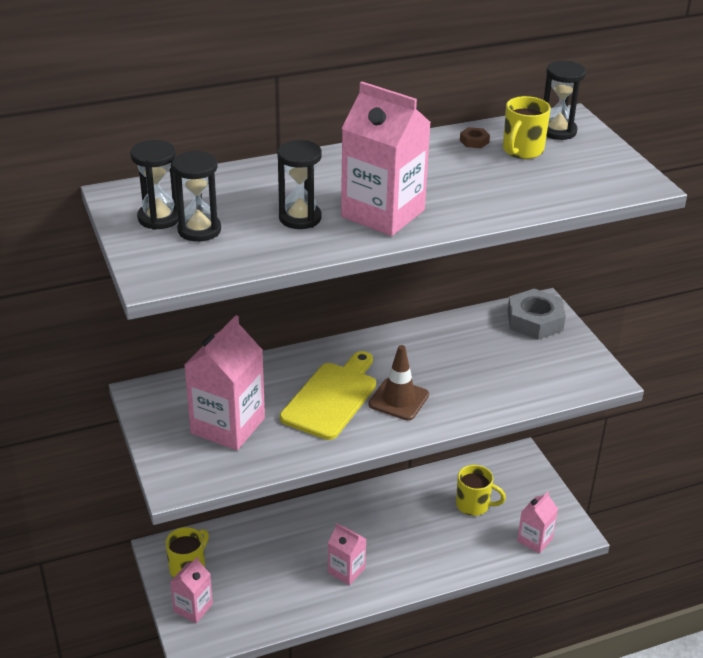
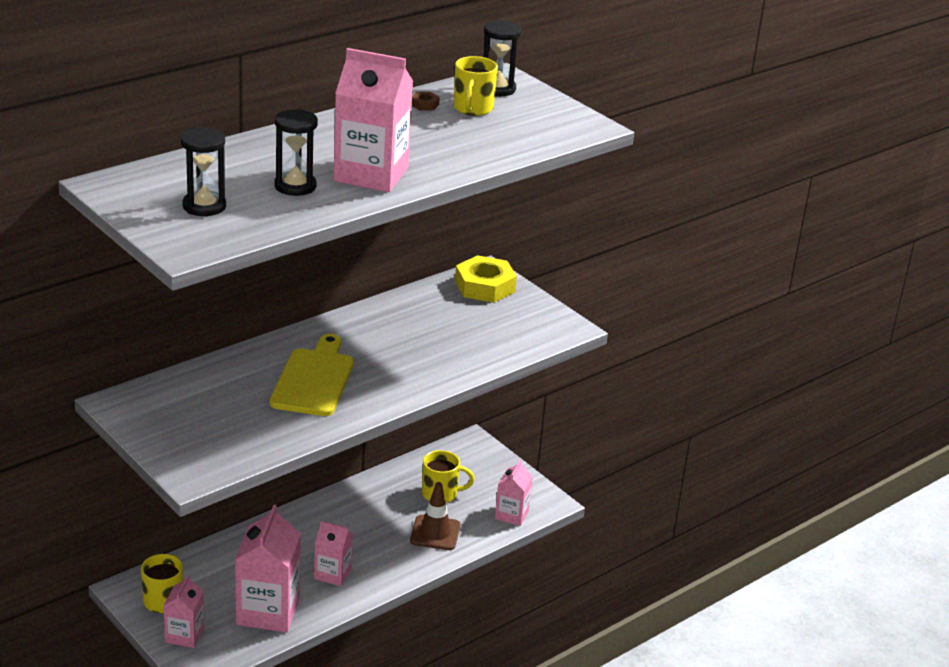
camera: 20 degrees left, 5 degrees down
(159, 218) = (158, 200): black hourglass -> none
(228, 426) = (220, 418): pink carton -> pink carton (268, 611)
(398, 399) = (381, 372): brown traffic cone -> brown traffic cone (435, 533)
(535, 321) = (485, 286): grey nut -> yellow nut

